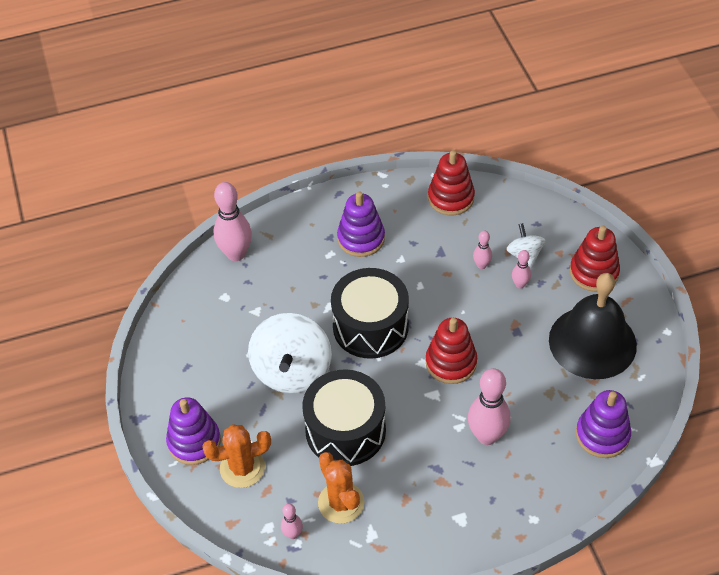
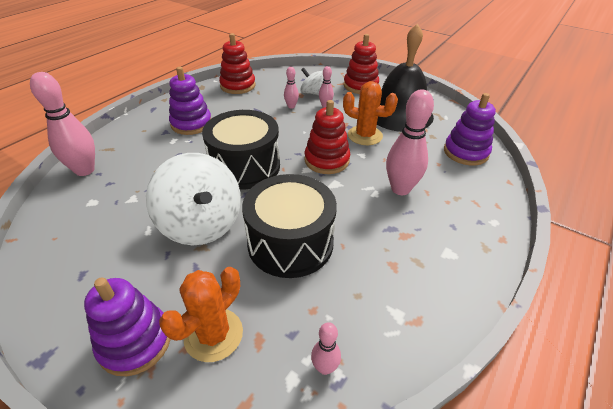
camera: 40 degrees left, 10 degrees down
(341, 502) = (343, 304): orange cactus -> orange cactus (365, 135)

